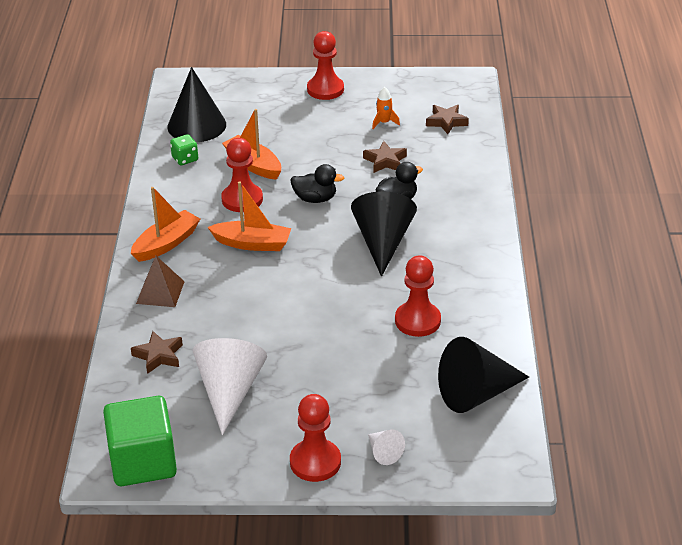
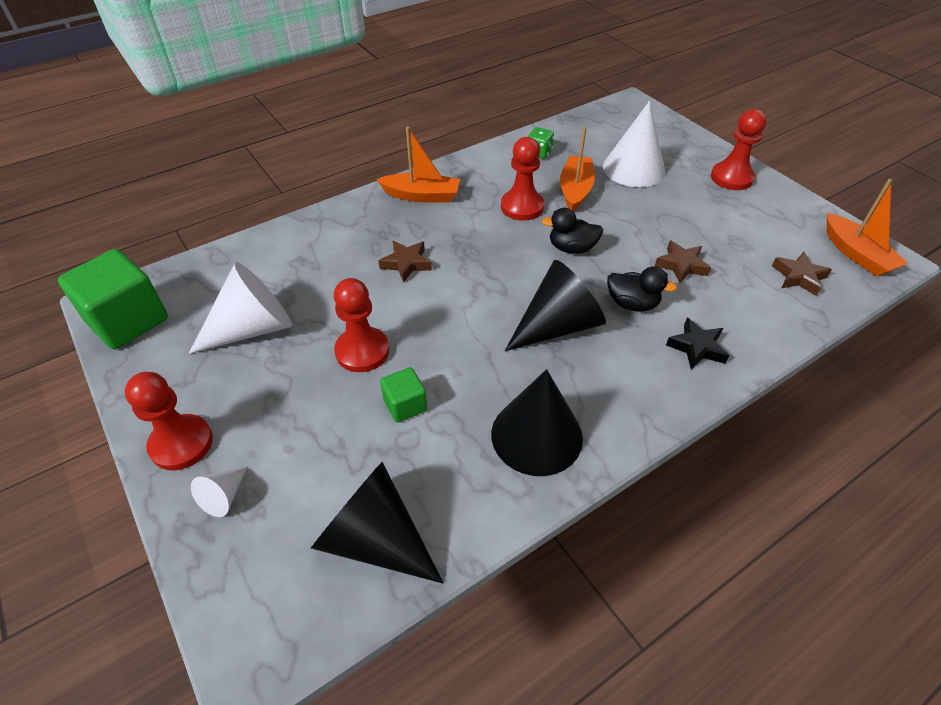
camera: 55 degrees right, 10 degrees up
(158, 355) = (274, 262): brown star -> brown star (406, 263)
(160, 292) = (357, 223): brown pyramid -> none
(196, 125) = (588, 138): black cone -> black cone (536, 435)
(252, 244) = (469, 242): orange boat -> orange boat (856, 254)
(262, 125) = (634, 168): none -> white cone
(315, 199) = (571, 248): black duck -> black duck turned 120 degrees clockwise
(384, 122) = (736, 235): orange rocket -> none
(384, 341) = (405, 405): none -> green cube
(417, 321) = (459, 417): red pawn -> red pawn (362, 351)
(459, 195) = (696, 347): none -> black star

